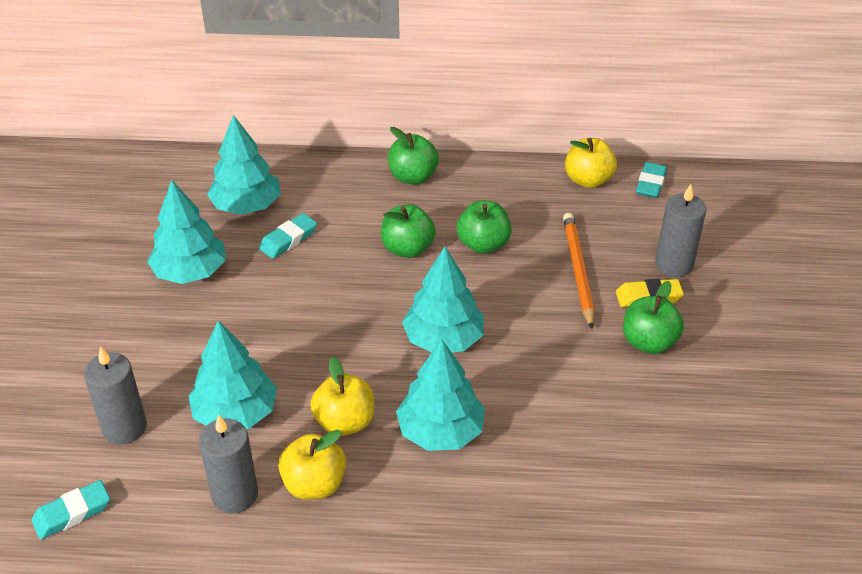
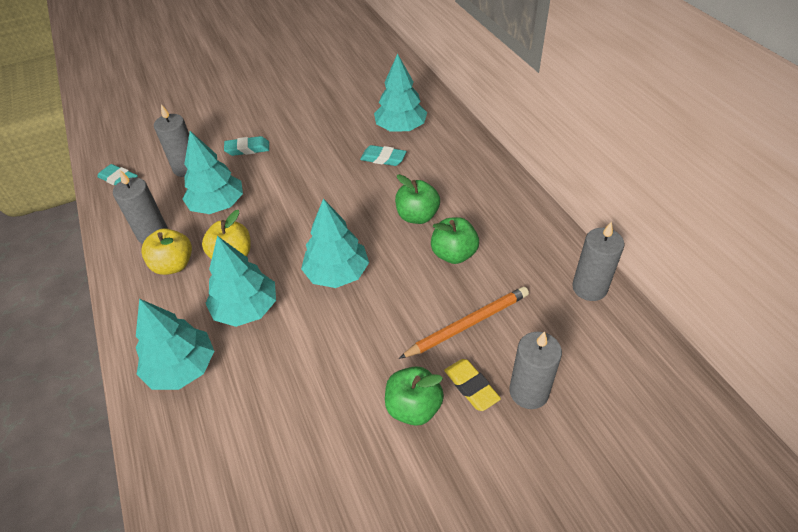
camera: 65 degrees right, 5 degrees up
(190, 272) = (324, 134): turquoise tree -> turquoise tree (182, 368)
(413, 177) = (497, 186): green apple -> none
(588, 180) = (589, 288): yellow apple -> grey candle
(650, 184) = (627, 334): turquoise eraser -> turquoise eraser (247, 149)

